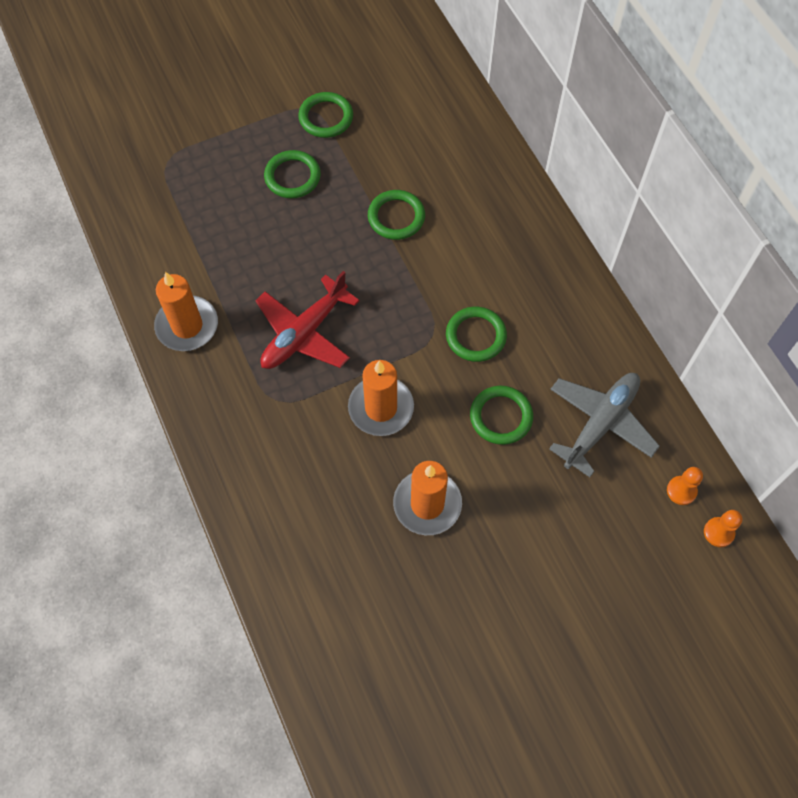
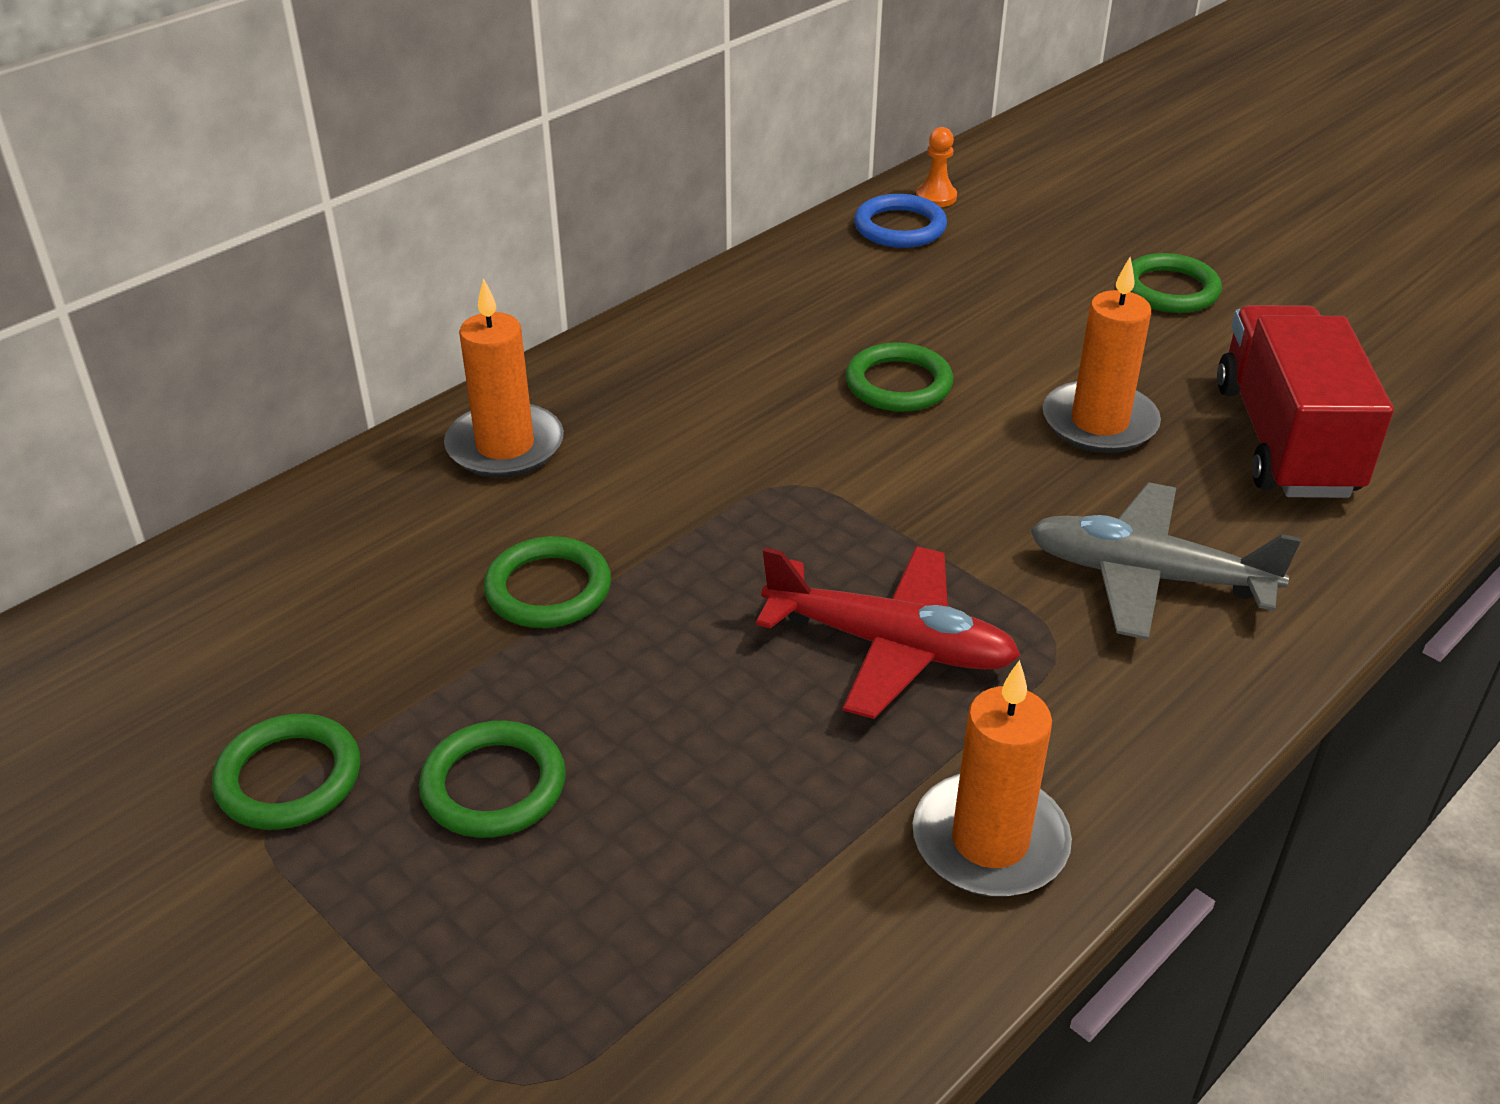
camera: 110 degrees left, 25 degrees down
(374, 596) = (1285, 440): none -> red truck
(381, 408) = (975, 508): orange candle -> orange candle (505, 446)
(475, 336) = (767, 436): green ring -> green ring (1169, 290)
(600, 423) = (845, 298): grey plane -> grey plane (1147, 576)
(681, 491) = (900, 227): orange pawn -> blue ring

